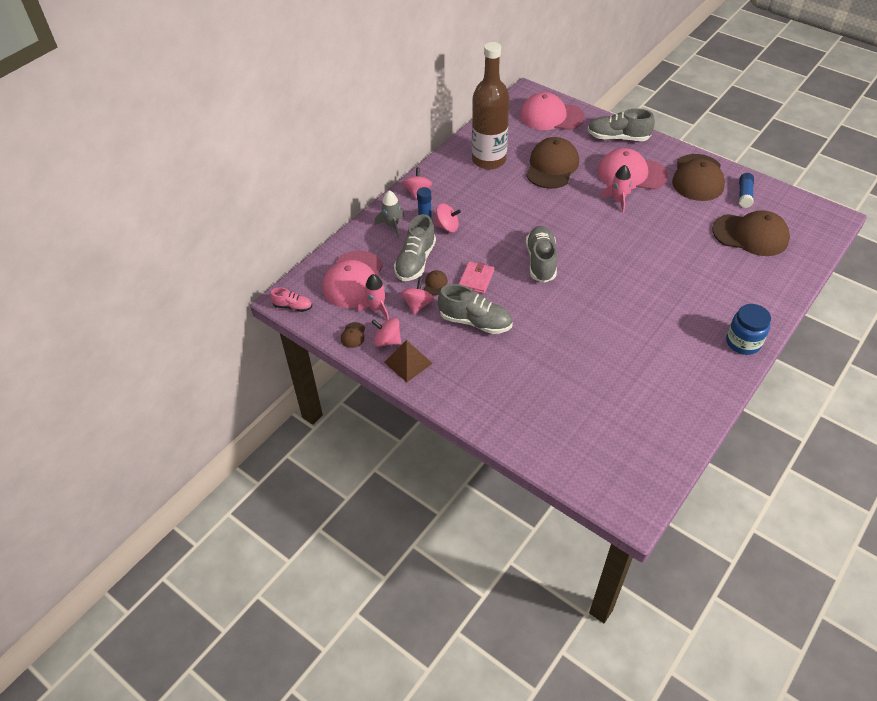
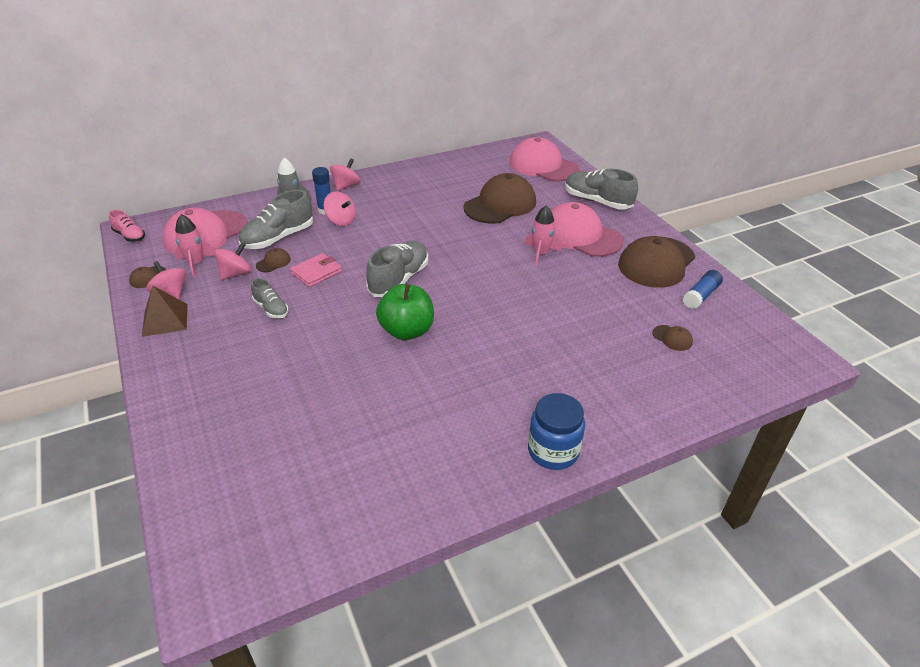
camera: 25 degrees right, 10 degrees down
(475, 322) = (271, 309): grey shoe -> grey shoe, size x0.56
(489, 160) = (442, 181): brown bottle -> none
(585, 299) = (407, 331): none -> green apple
(750, 235) = (672, 338): brown cap -> brown cap, size x0.40

